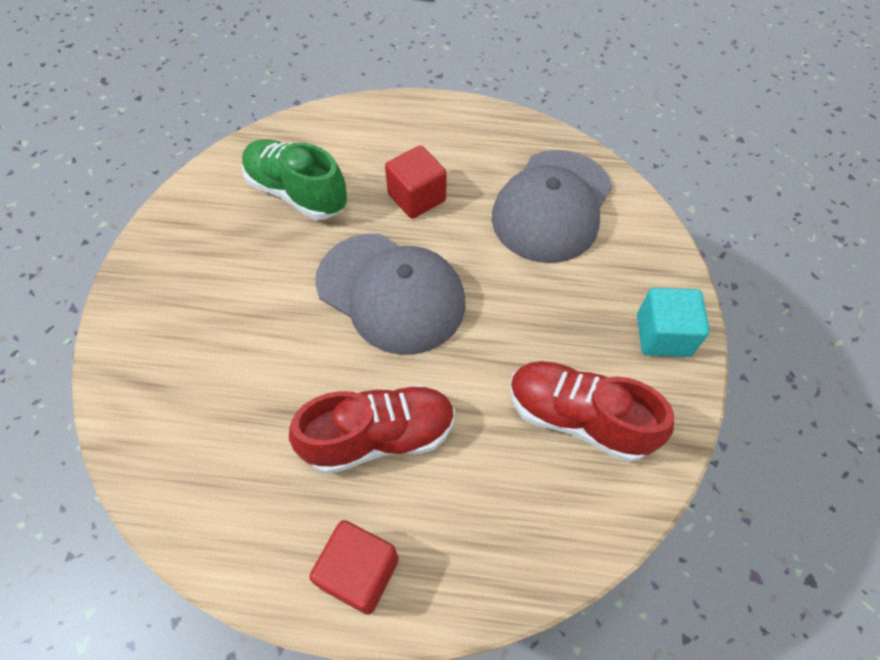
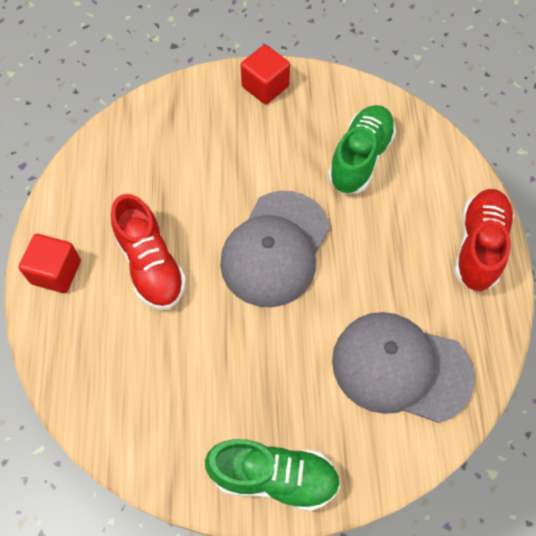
camera: 80 degrees right, 5 degrees up
(417, 197) = (379, 250): red cube -> red cube (265, 86)
(578, 418) = (184, 406): red shoe -> red shoe (479, 246)
(663, 335) = (274, 477): turquoise cube -> green shoe

